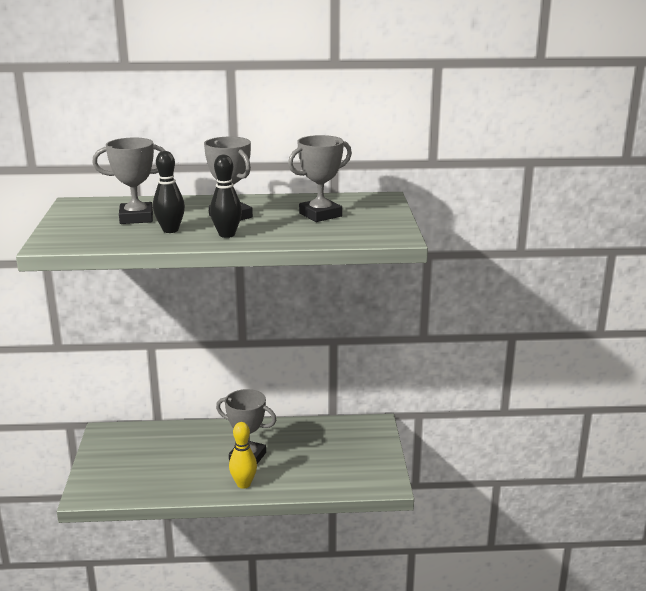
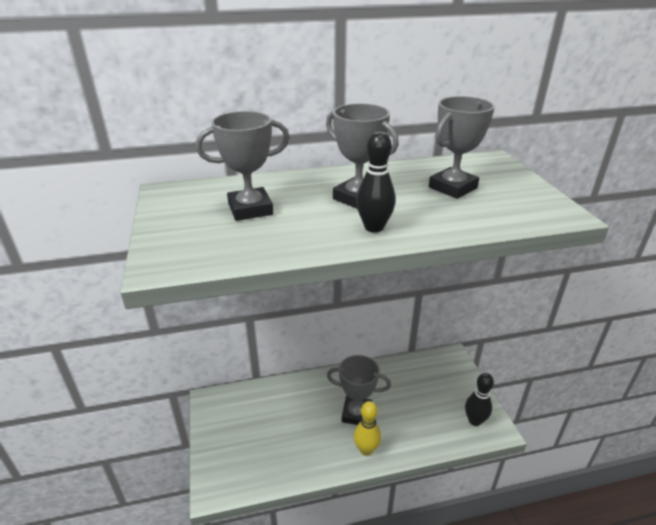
camera: 10 degrees left, 10 degrees up
(170, 230) = (302, 226): black bowling pin -> black bowling pin (474, 420)

